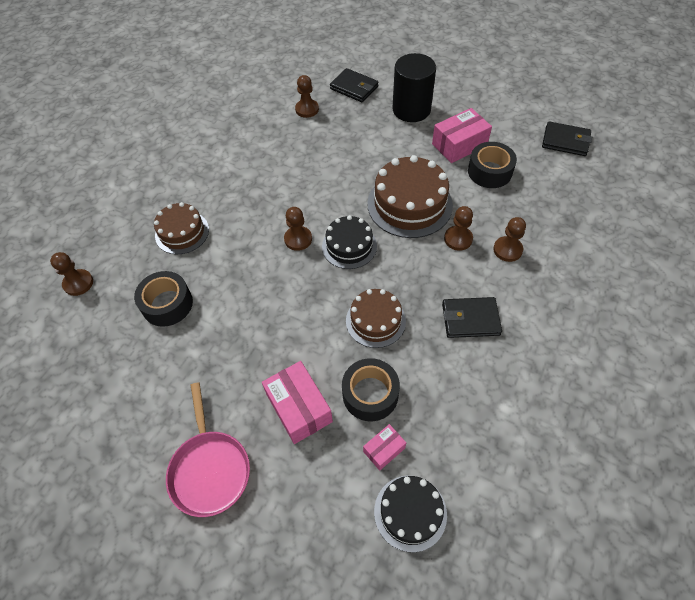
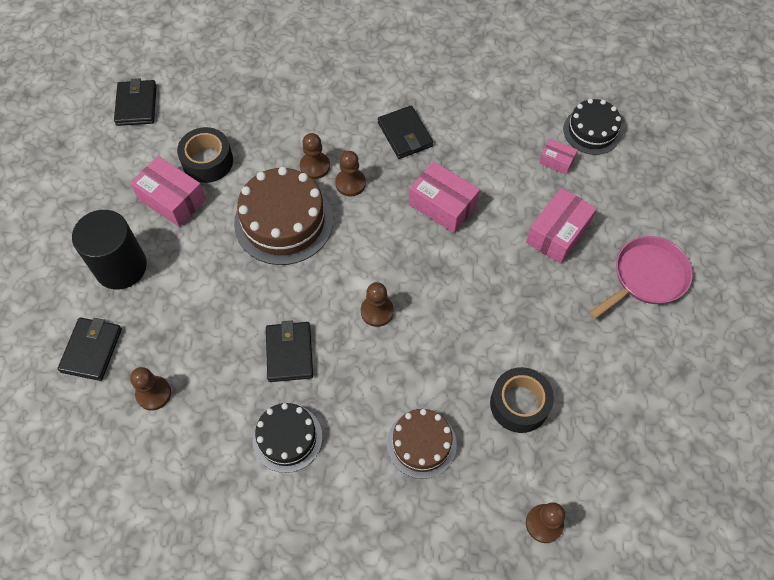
camera: 115 degrees left, 5 degrees up
(294, 180) = (289, 353): none -> black wallet
(349, 246) = (365, 258): black cake -> black cake (287, 438)
(370, 394) = (516, 185): black tape -> none
(375, 321) = (442, 205): brown cake -> pink box
(507, 250) = (312, 124): brown pawn -> brown pawn (350, 183)

